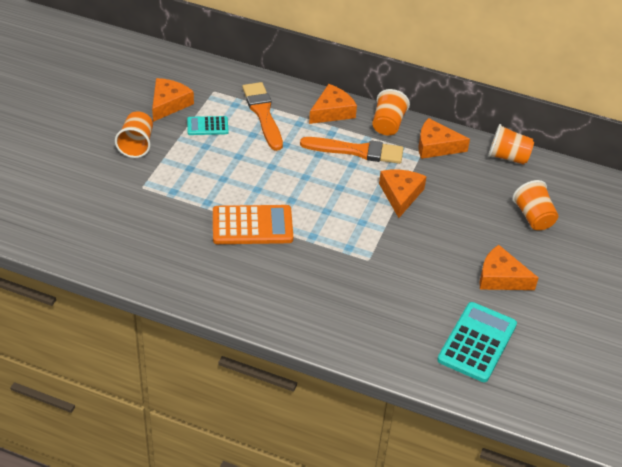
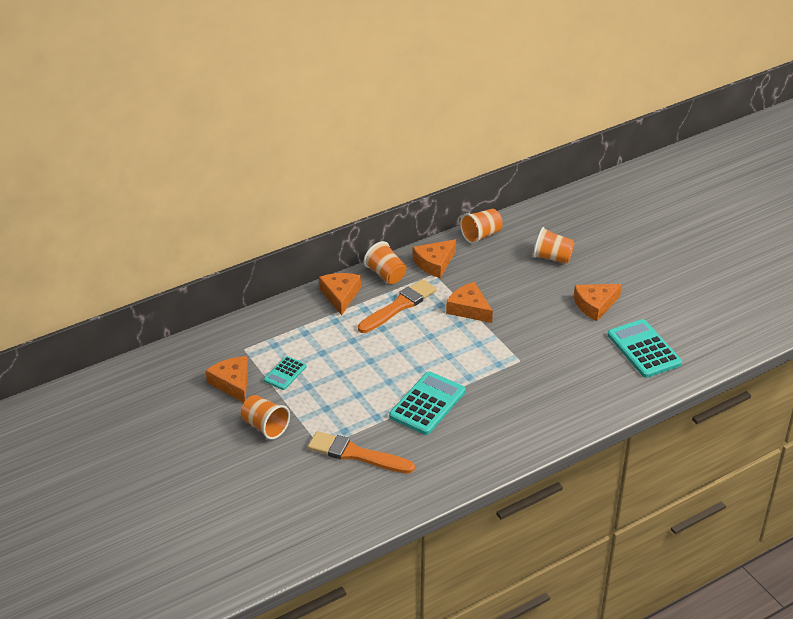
camera: 50 degrees left, 5 degrees down
(252, 226) = (427, 404): orange calculator -> turquoise calculator
(263, 114) = (303, 335): orange brush -> orange brush (356, 454)

